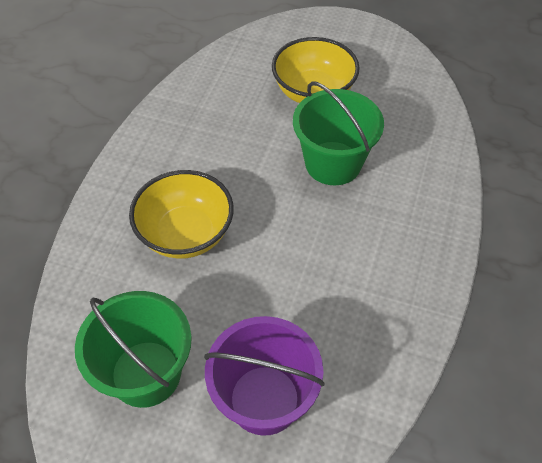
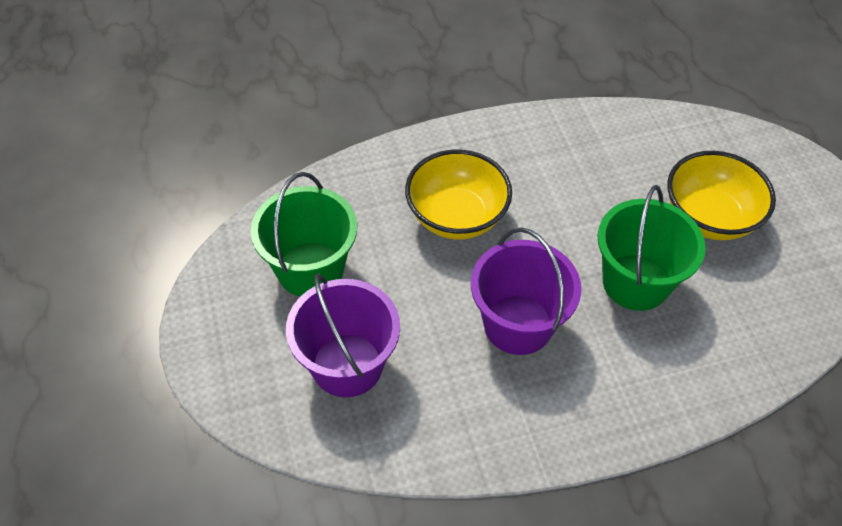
camera: 55 degrees right, 0 degrees up
(315, 254) = (518, 324): none -> purple bucket

